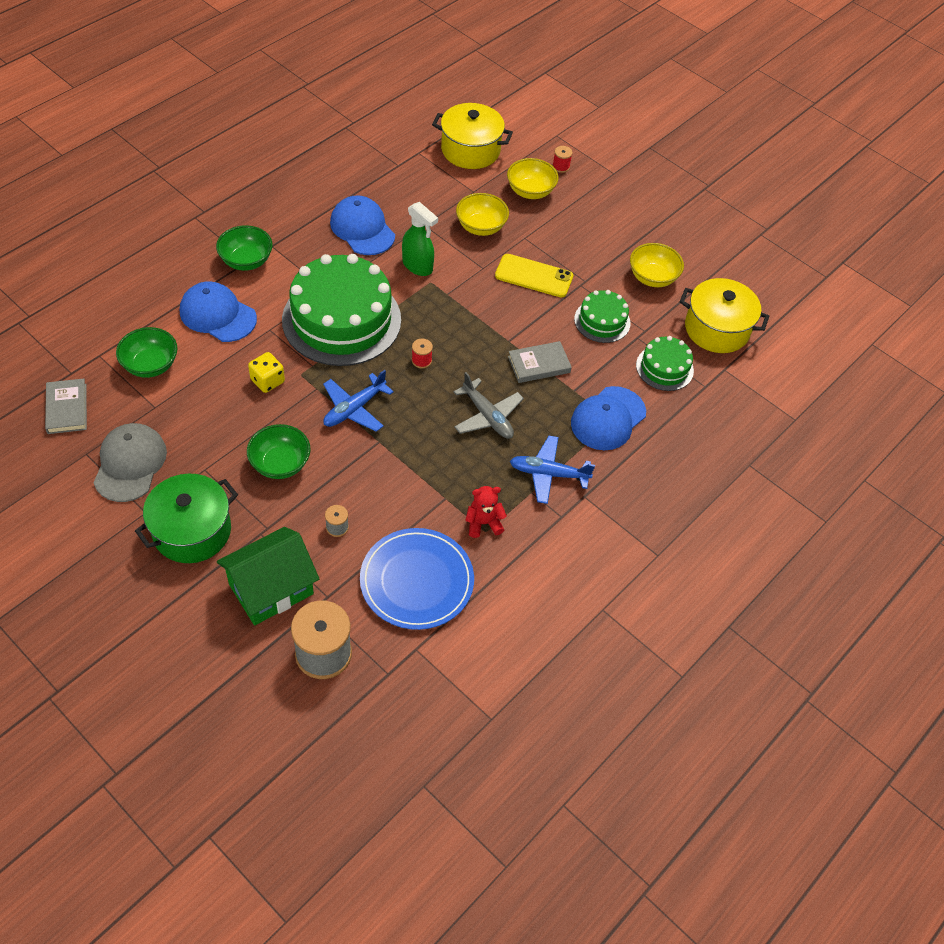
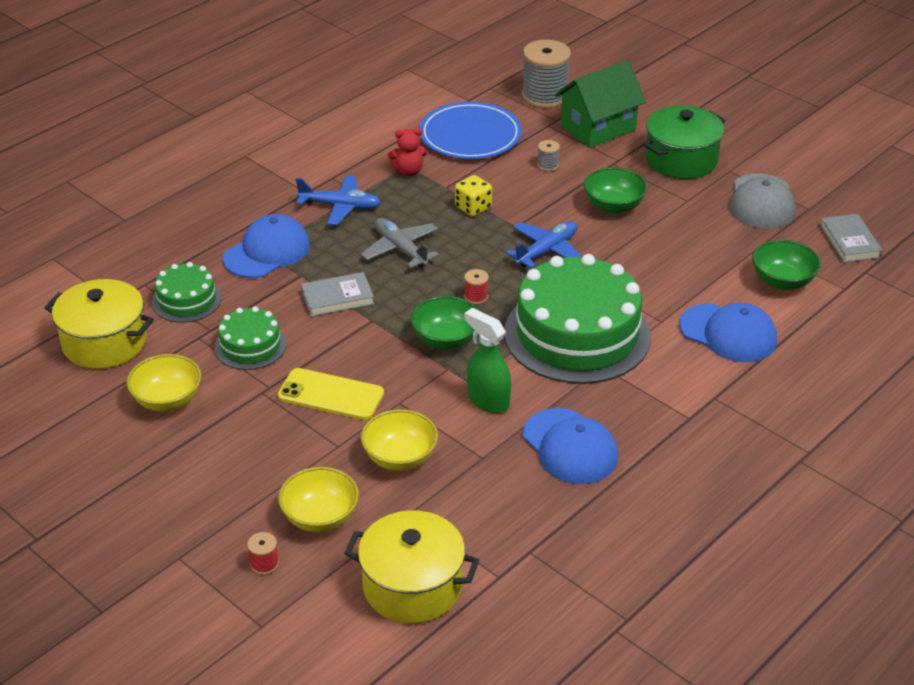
camera: 175 degrees left, 15 degrees down
(246, 261) = (716, 396): green bowl -> green bowl (446, 340)
(267, 381) = (647, 272): yellow dice -> yellow dice (473, 207)

